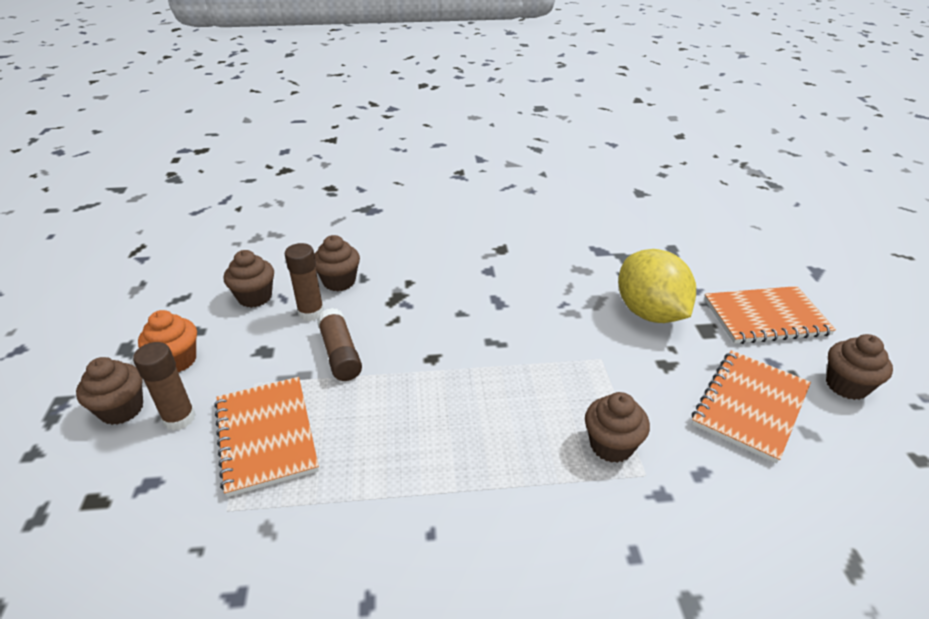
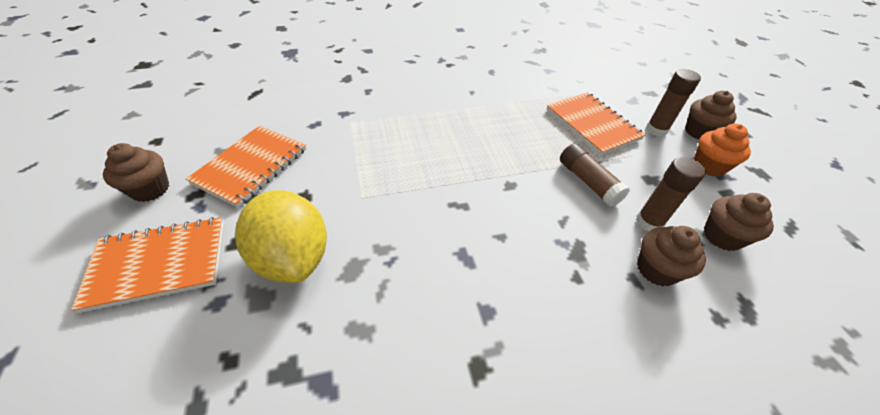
camera: 170 degrees right, 10 degrees up
(611, 445) = (368, 134): brown cupcake -> none

